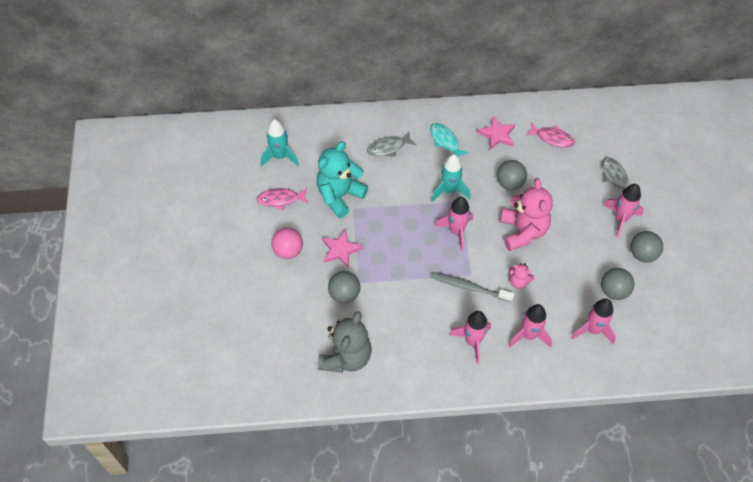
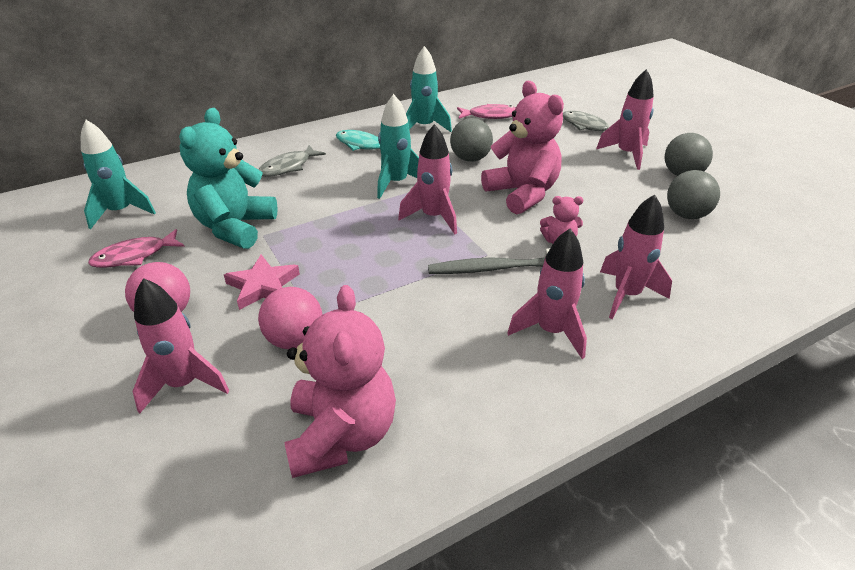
camera: 25 degrees left, 20 degrees down
(344, 294) = (295, 340): grey ball -> pink ball
(346, 357) = (341, 435): grey teddy bear -> pink teddy bear
(497, 135) = (424, 127): pink star -> turquoise rocket
(593, 330) = (703, 260): pink rocket -> pink rocket (183, 384)

